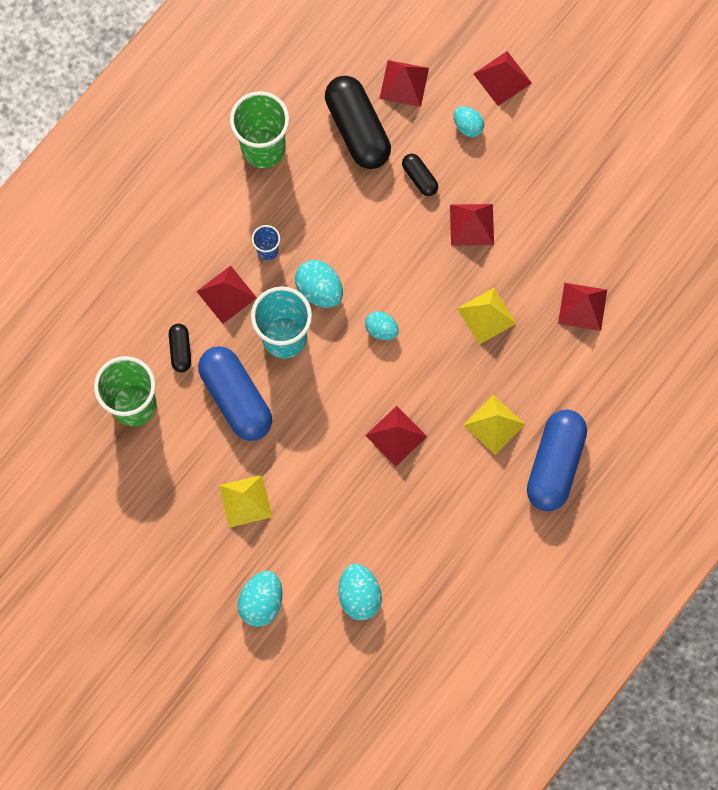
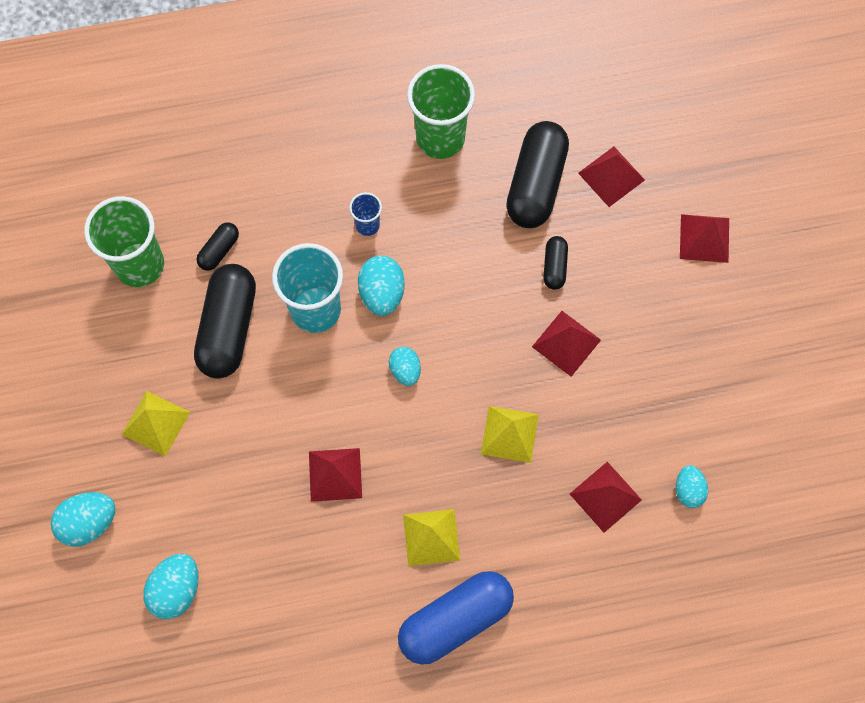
camera: 40 degrees right, 5 degrees down
(226, 294) = (299, 235): red pyramid -> none
(236, 398) = (228, 328): blue capsule -> black capsule
(467, 126) = (637, 255): turquoise egg -> turquoise egg (688, 490)

